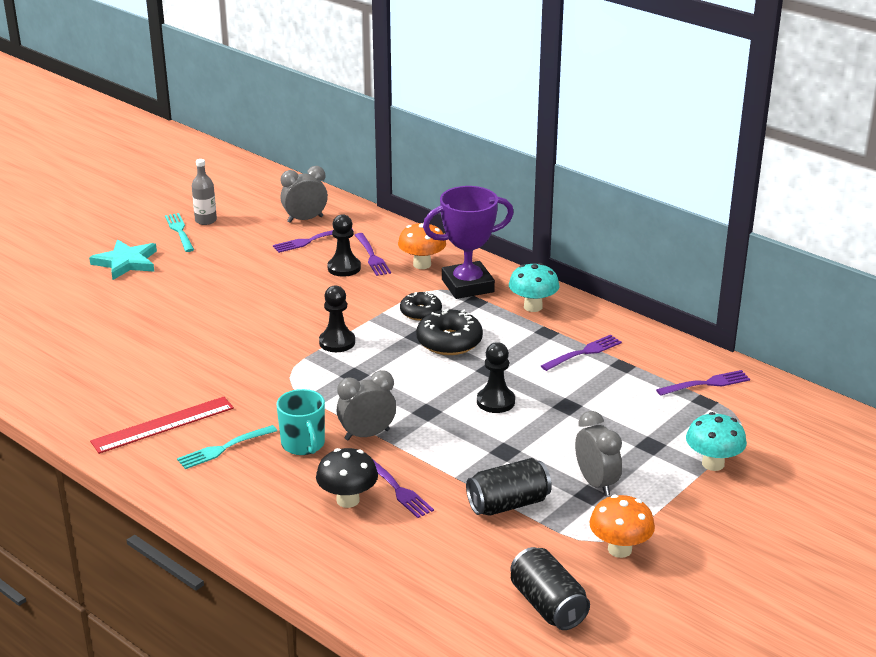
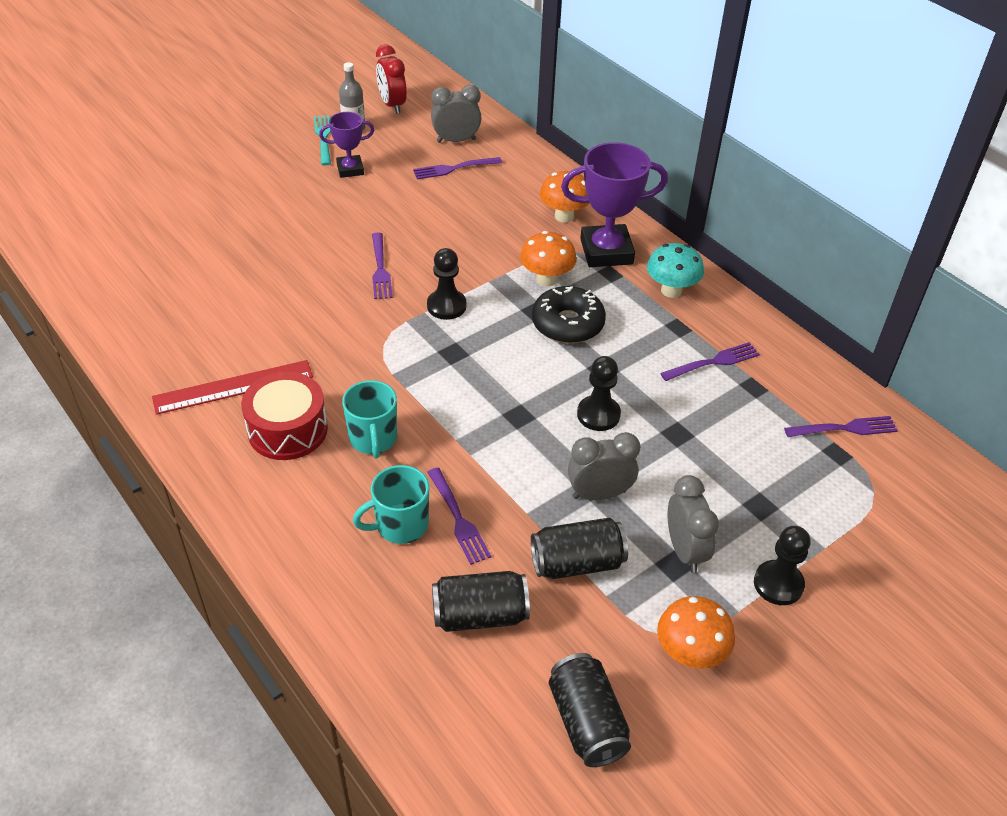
camera: 10 degrees right, 15 degrees up
(126, 262) = (258, 170): turquoise star -> none
(213, 252) = (350, 169): none -> purple trophy
(224, 448) = (287, 430): turquoise fork -> red drum
(236, 199) = (392, 105): none -> red clock
(344, 268) = (480, 209): black pawn -> black pawn (778, 584)
(348, 500) = (400, 525): black mushroom -> turquoise mug
(367, 435) = (445, 437): grey clock -> grey clock (599, 494)
(372, 256) = (513, 198): purple fork -> purple fork (380, 269)
(420, 312) = (546, 279): black donut -> orange mushroom
(436, 550) = (480, 615): none -> black can
(713, 464) = (828, 546): turquoise mushroom -> none

